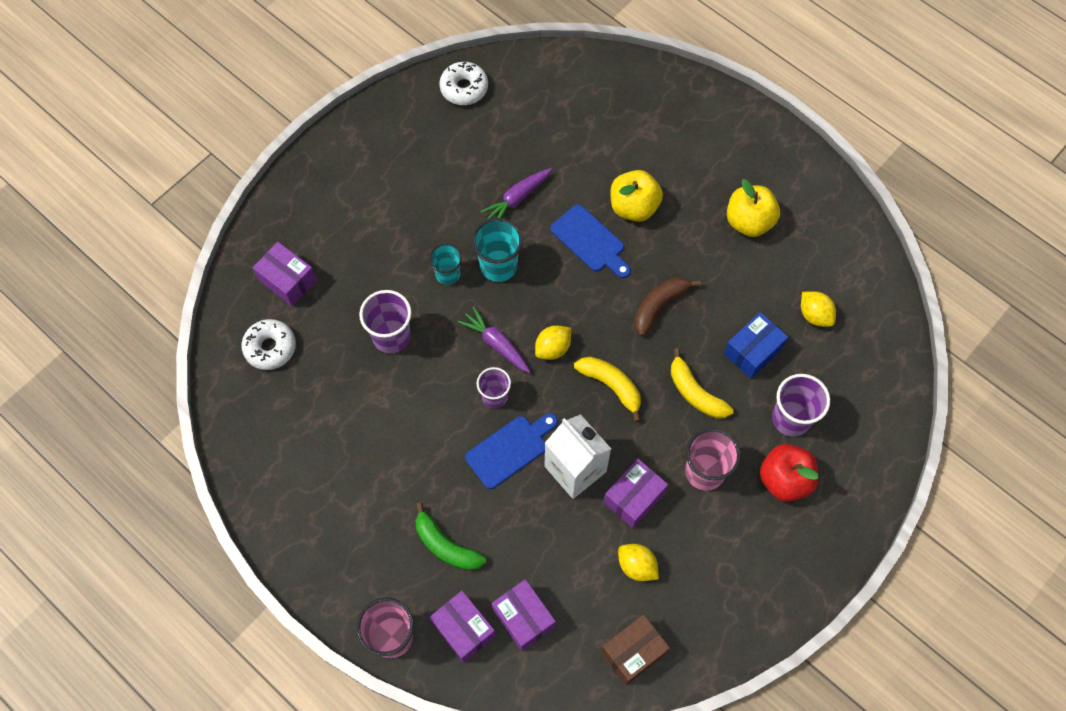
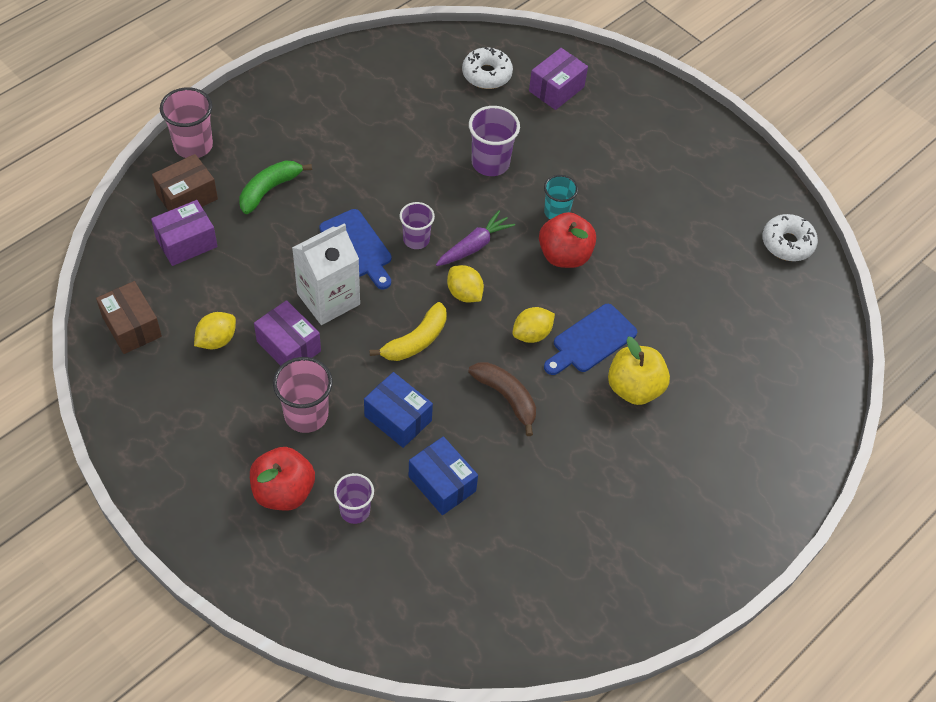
camera: 90 degrees right, 10 degrees down
(463, 629) = (187, 197): purple box -> brown box
(498, 266) = (564, 255): turquoise cup -> red apple
(517, 198) = (646, 279): purple carrot -> none
(695, 393) = (398, 418): yellow banana -> blue box
(749, 221) = (612, 506): yellow apple -> none
(791, 418) = (355, 510): purple cup -> purple cup, size x0.66
(814, 315) = (482, 559): yellow lemon -> yellow lemon (532, 334)

